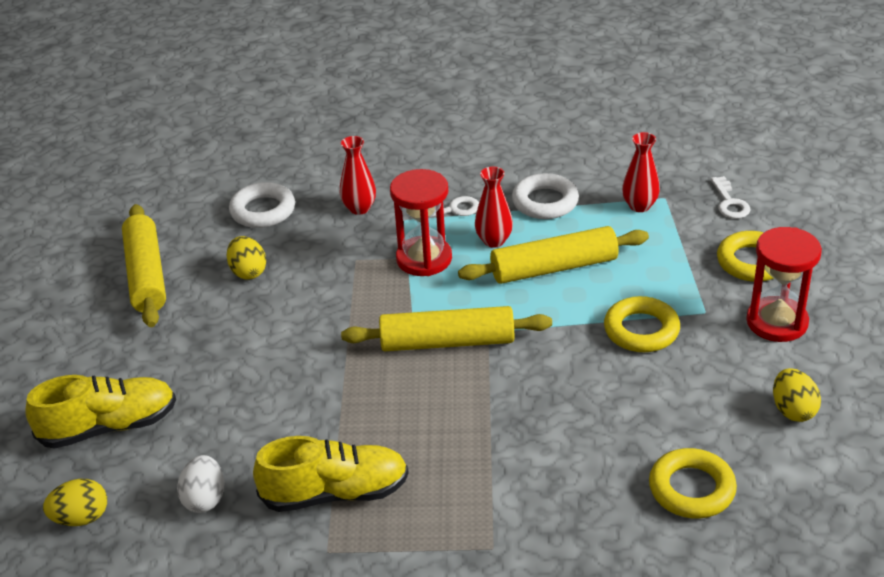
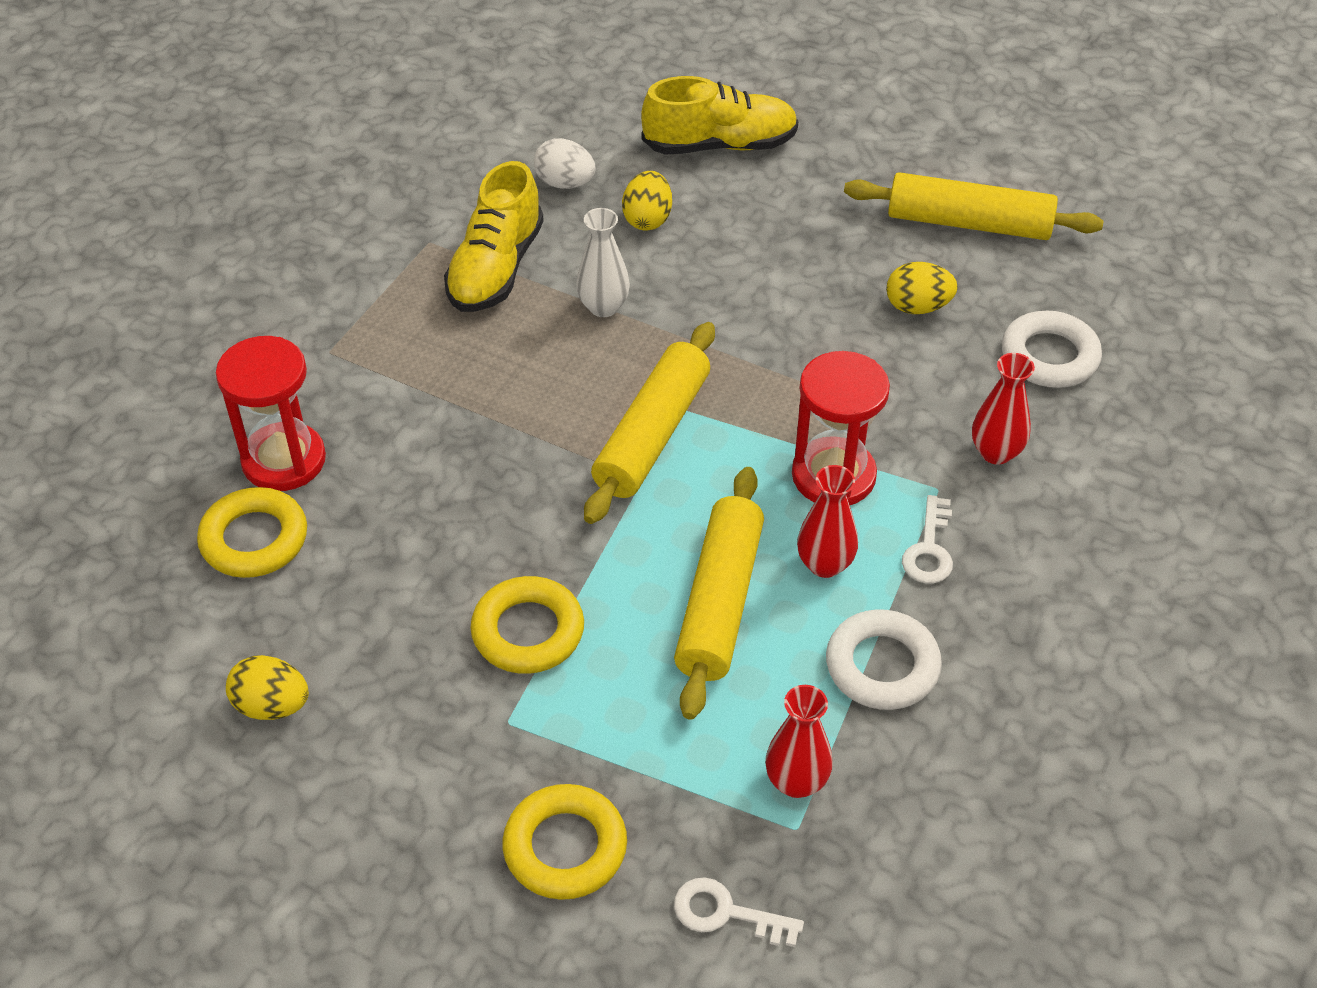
camera: 115 degrees right, 10 degrees up
(81, 518) = (608, 106): yellow egg -> yellow egg (647, 219)
(109, 427) = (720, 145): yellow shoe -> yellow shoe turned 105 degrees counterclockwise
(340, 414) = (603, 307): none -> white vase
(777, 322) = (425, 793): red hourglass -> red hourglass (284, 460)

